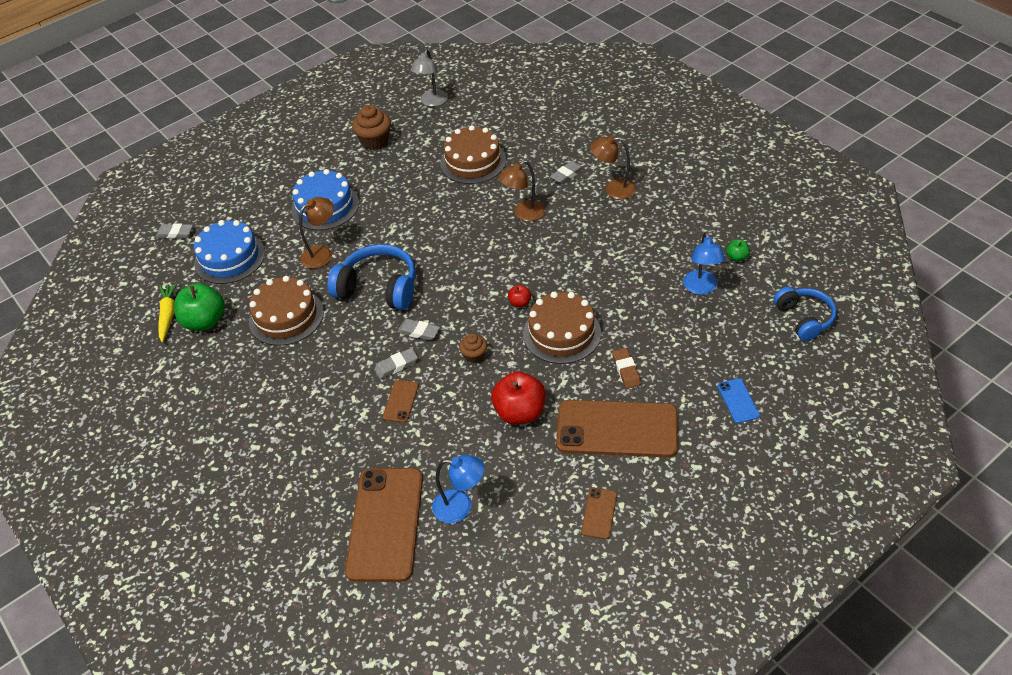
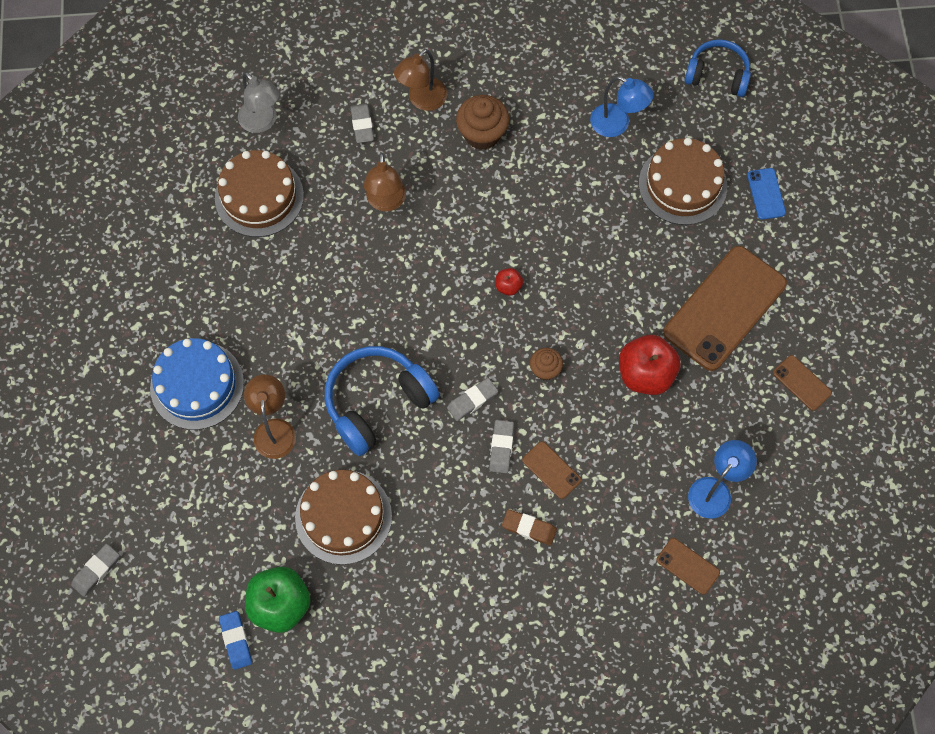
camera: 60 degrees left, 20 degrees up
(168, 315) = (236, 641): yellow carrot -> blue eraser
(230, 258) = (196, 530): blue cake -> none
(375, 141) = (129, 271): brown cupcake -> brown cupcake (482, 134)
(385, 524) = (688, 566): brown phone -> brown phone, size x0.43
(432, 102) = (113, 173): grey lamp -> grey lamp (262, 122)
(562, 333) = (578, 276): brown cake -> brown cake (682, 185)
(626, 370) = (665, 254): brown eraser -> brown eraser (529, 528)
(737, 257) = (603, 68): green apple -> none
(738, 401) = (766, 194): blue phone -> blue phone turned 60 degrees clockwise

